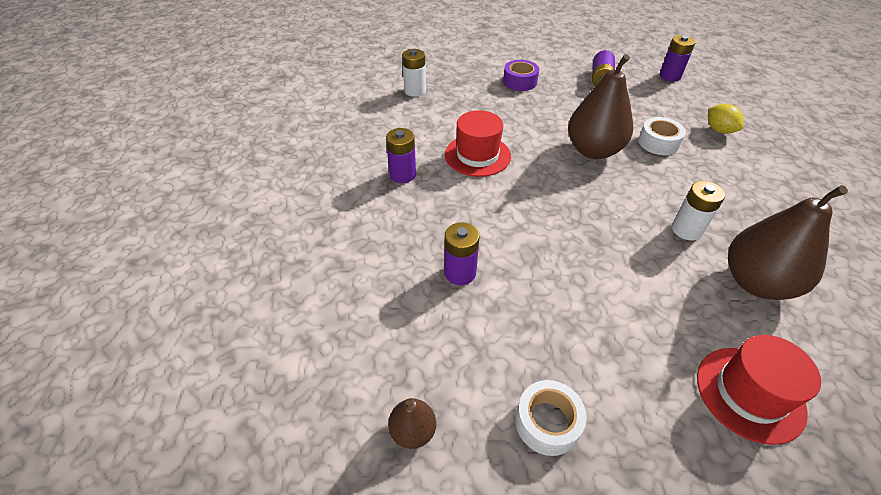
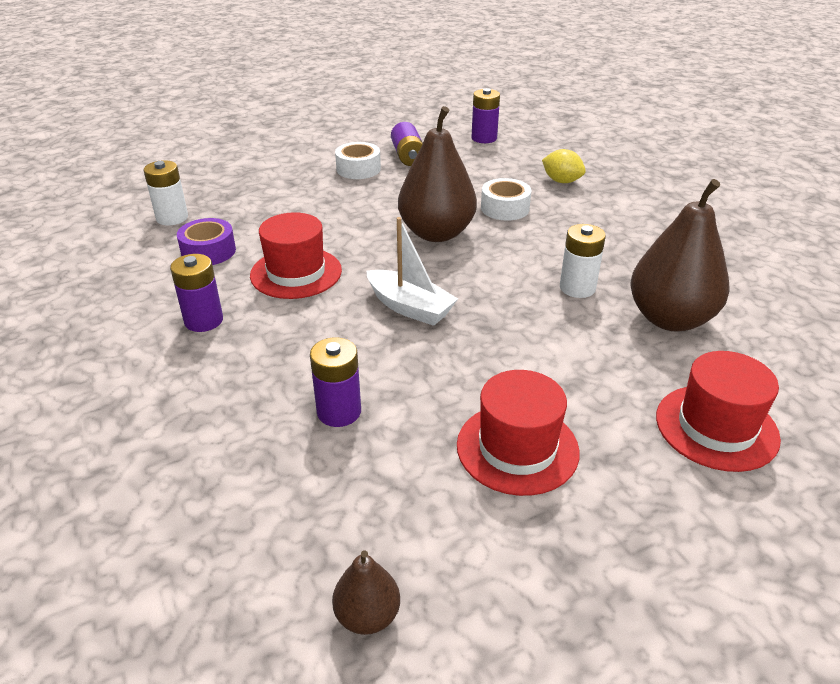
camera: 25 degrees left, 10 degrees down
(520, 82) = (310, 179): purple tape -> purple tape (208, 251)
(545, 207) = (410, 307): none -> white boat
(547, 422) = (526, 538): white tape -> white tape (358, 169)
(574, 348) = (517, 448): none -> red hat

